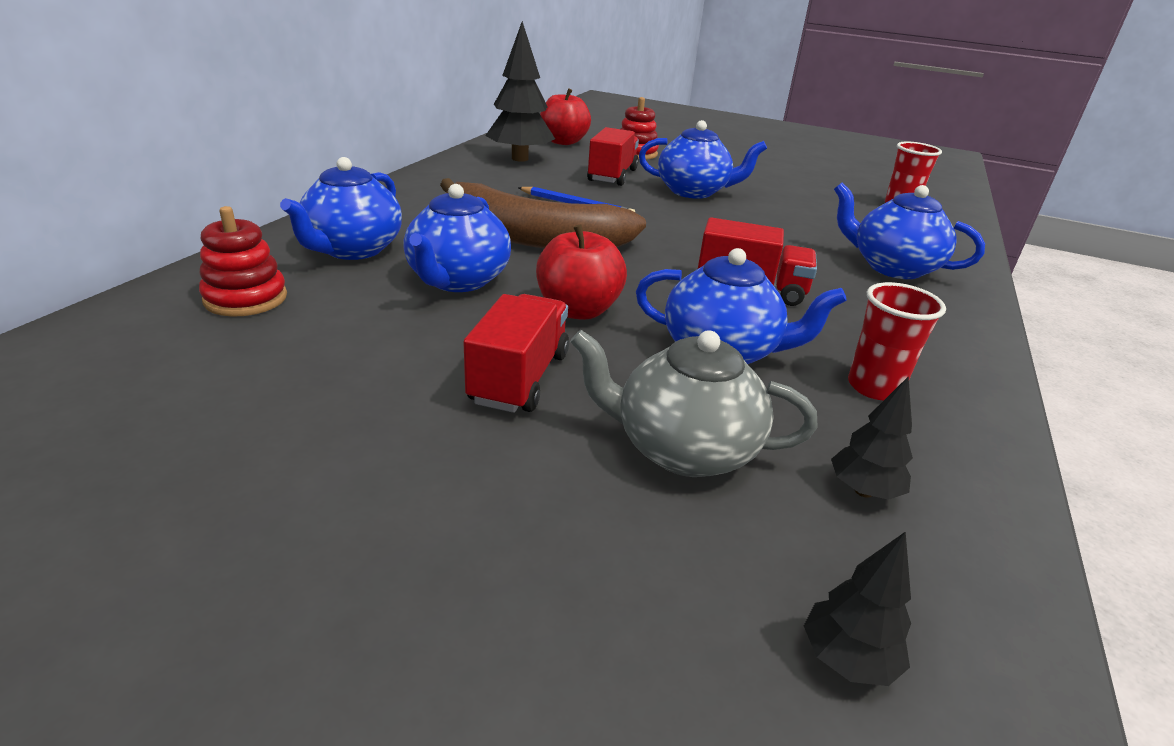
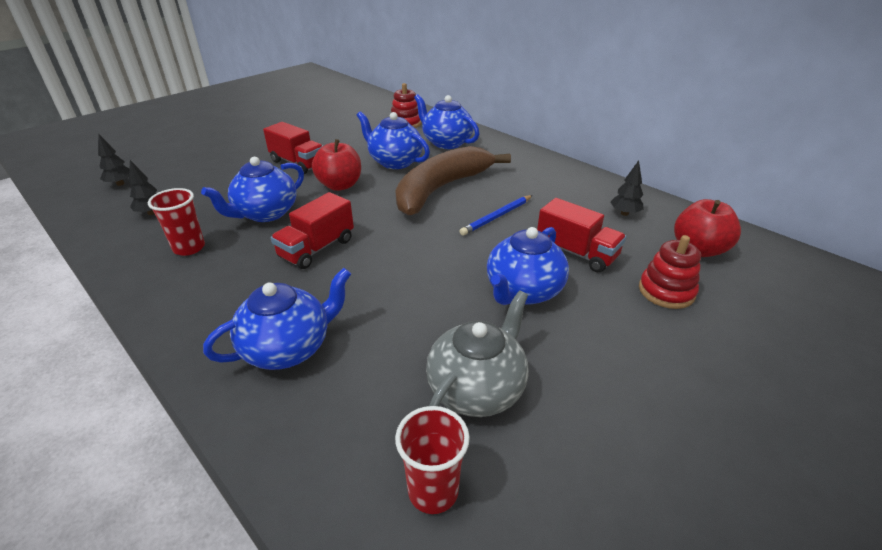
camera: 115 degrees right, 5 degrees up
(520, 158) = (624, 213): black tree -> black tree, size x0.50
(683, 449) = (220, 184): grey teapot -> grey teapot (477, 389)

